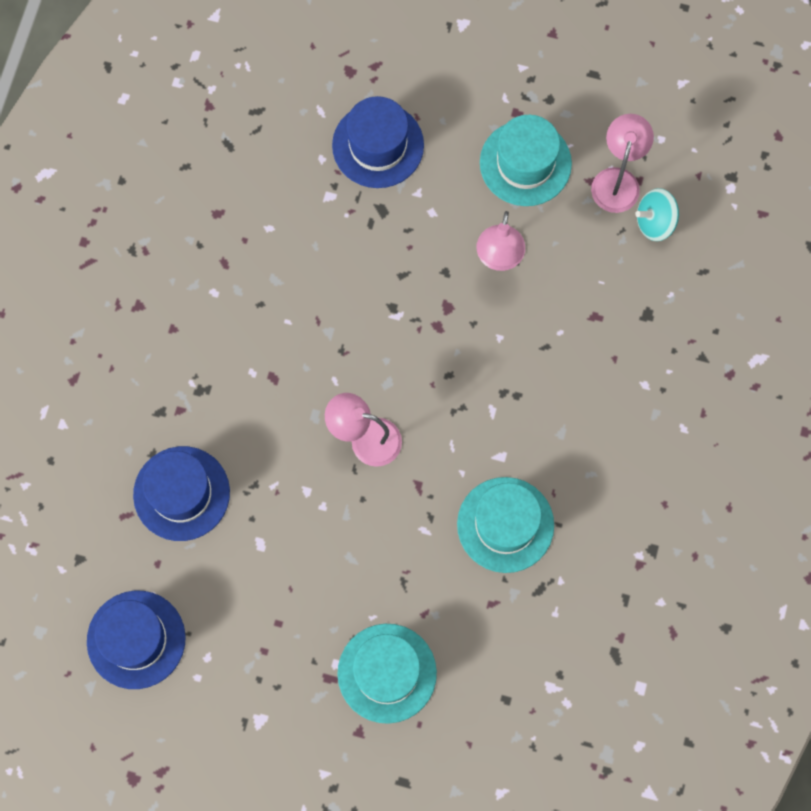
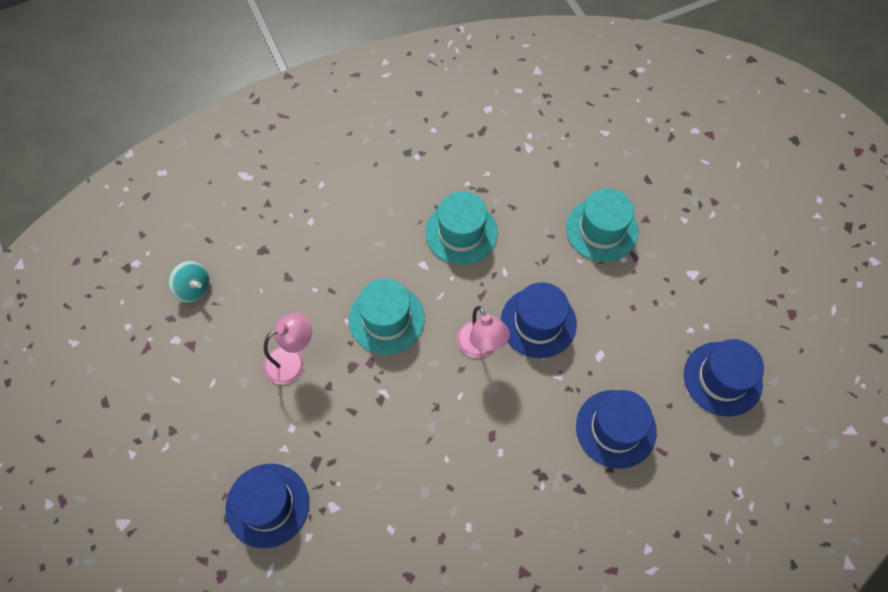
camera: 130 degrees left, 10 degrees down
(343, 515) = (538, 322): none -> blue hat
(525, 163) = (208, 396): turquoise hat -> turquoise hat (386, 319)
(617, 180) = (178, 331): pink lamp -> none

